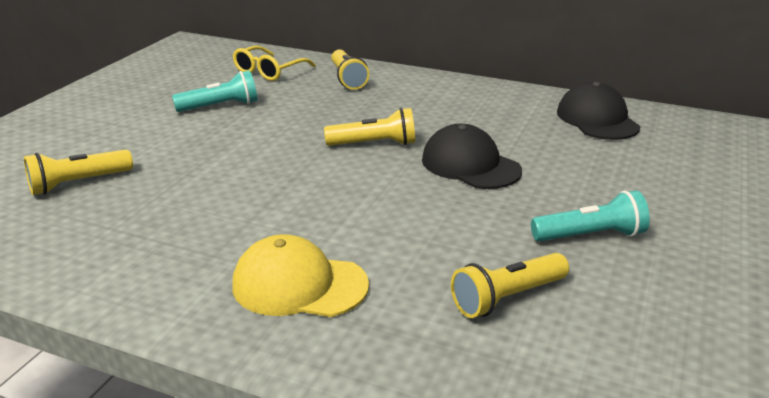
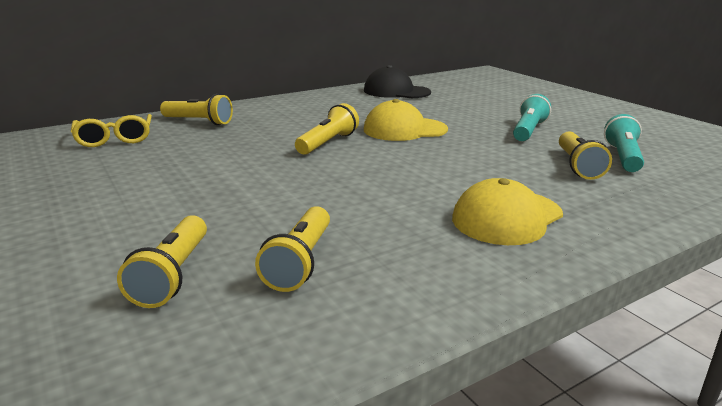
camera: 55 degrees left, 5 degrees down
(128, 218) = (300, 262): none -> yellow flashlight
(220, 106) = (142, 172): turquoise flashlight -> turquoise flashlight (623, 157)
(470, 165) = (404, 130): black cap -> yellow cap

